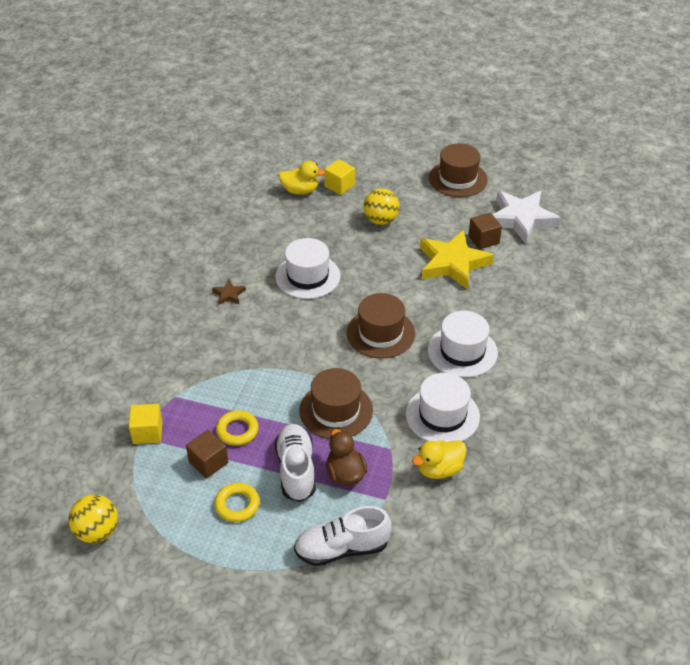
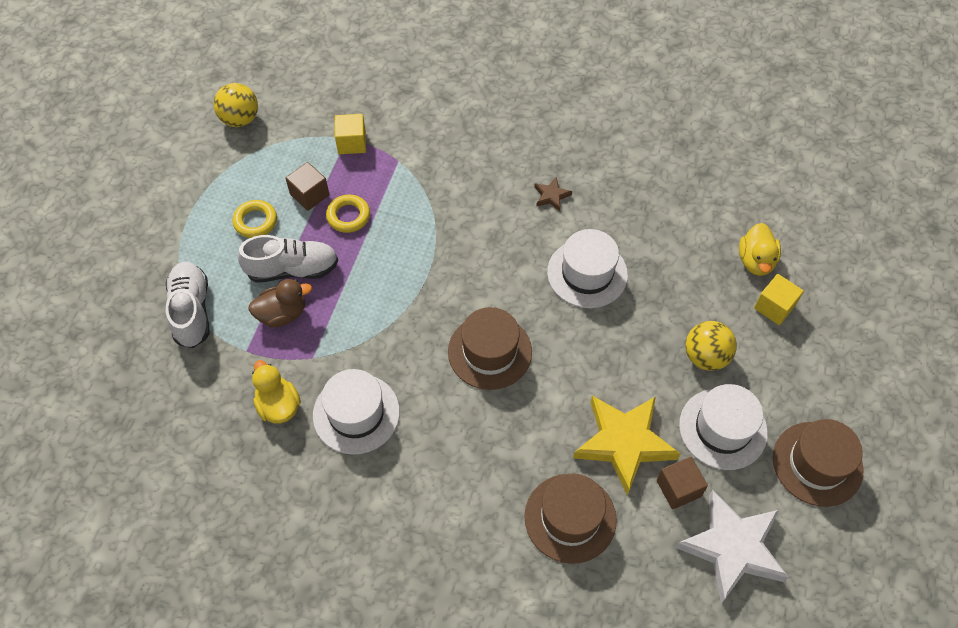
camera: 90 degrees right, 15 degrees up
(336, 410) = (370, 305): brown hat -> brown hat (570, 518)
(462, 351) = (458, 443): white hat -> white hat (723, 428)

